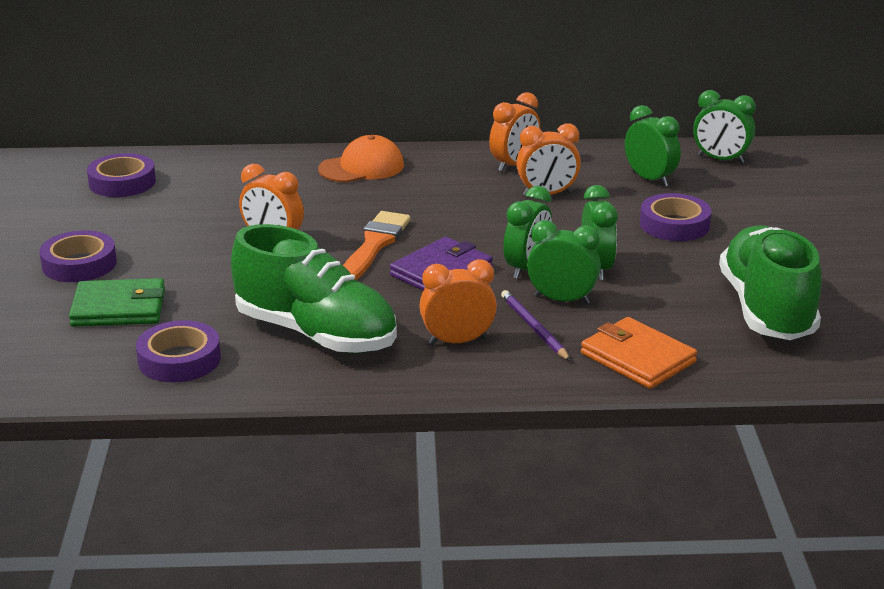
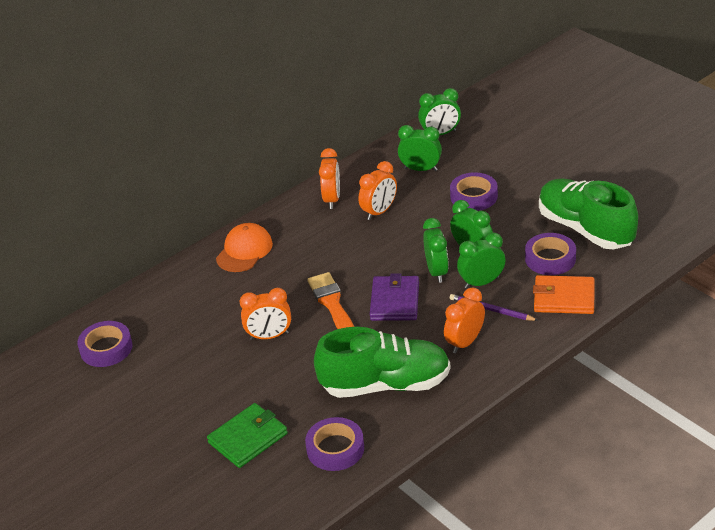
camera: 35 degrees left, 10 degrees up
(79, 264) = (175, 424): purple tape -> purple tape (550, 258)

